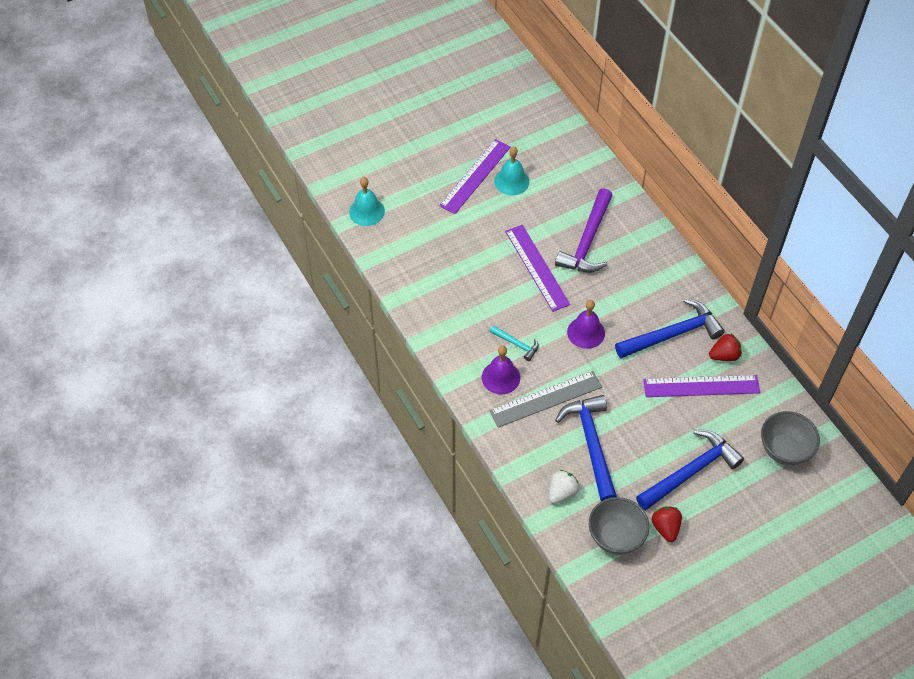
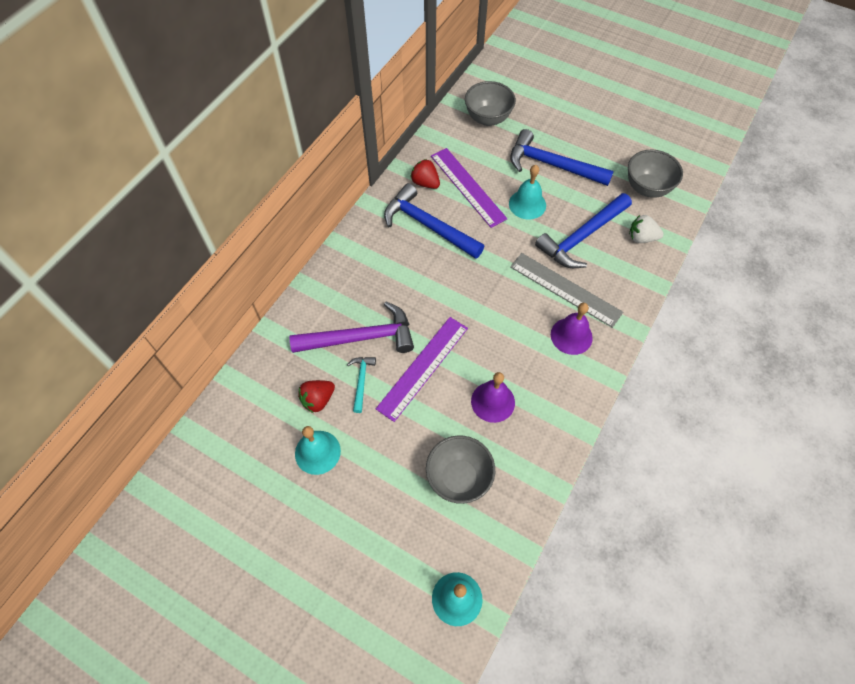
camera: 120 degrees left, 5 degrees up
(439, 248) = (459, 478): none -> grey bowl
(475, 176) = (330, 497): purple ruler -> none
(516, 344) = (526, 341): turquoise hammer -> turquoise hammer (361, 381)
(586, 332) = (472, 290): purple bell -> purple bell (493, 401)
(653, 422) = (527, 204): none -> turquoise bell
(665, 528) = (612, 162): red strawberry -> red strawberry (318, 400)

